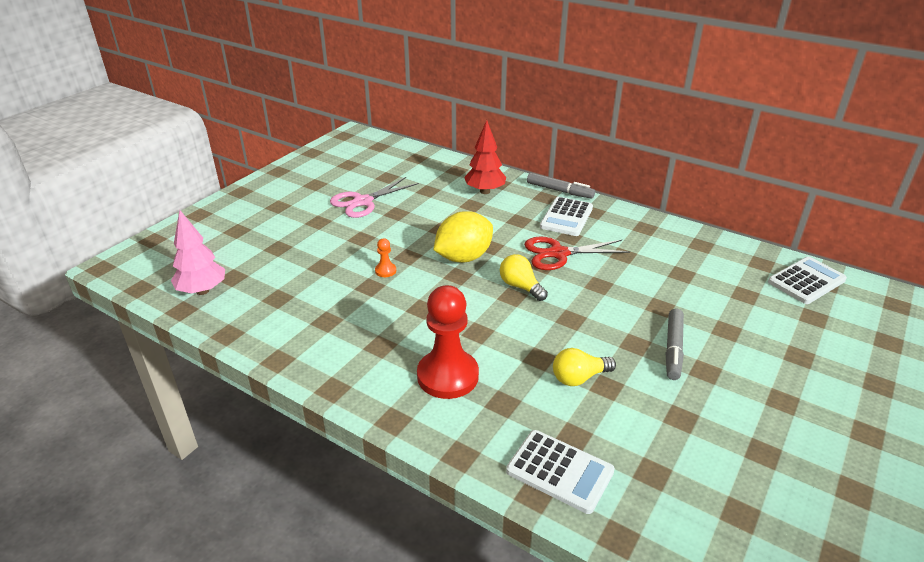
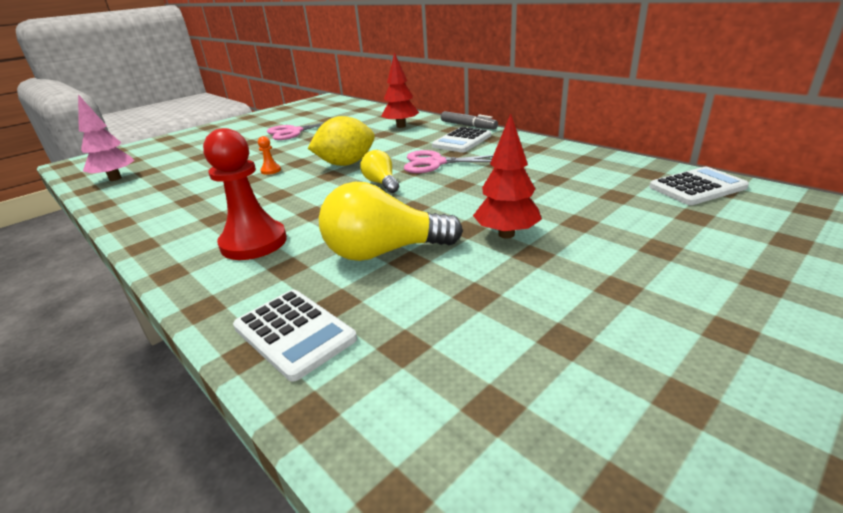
camera: 15 degrees right, 5 degrees down
(558, 253) = (436, 163): red scissors -> pink scissors
(579, 378) = (384, 252): yellow light bulb -> yellow light bulb, size x1.79
(673, 349) = (506, 234): grey marker -> red tree

